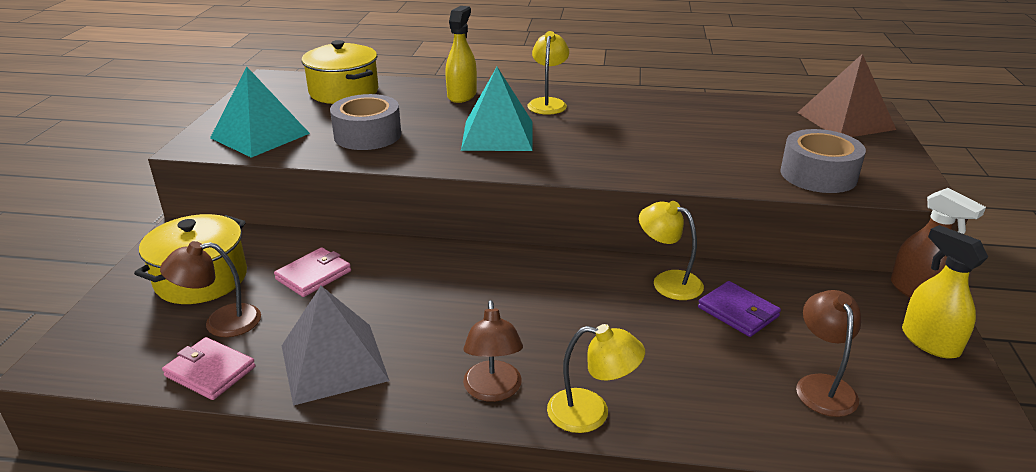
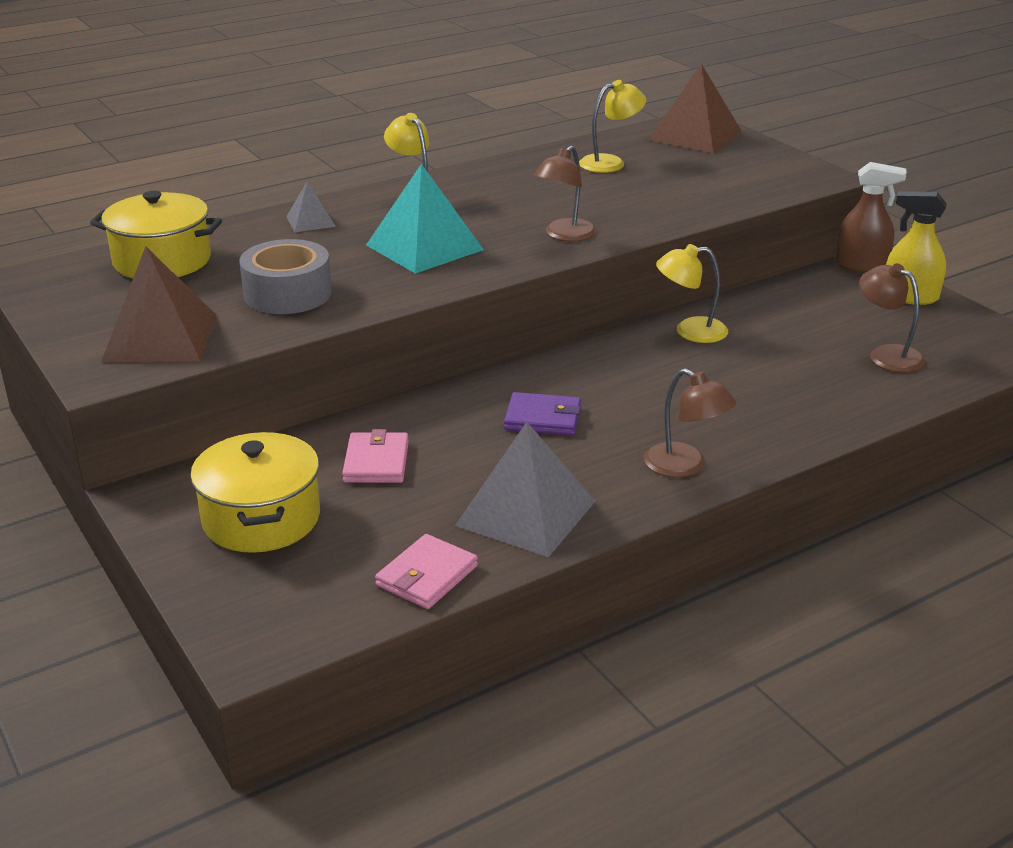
camera: 40 degrees left, 0 degrees up
(210, 371) = (427, 576): pink wallet -> pink wallet turned 45 degrees counterclockwise
(221, 323) = (360, 539): brown lamp -> brown lamp (564, 235)
(260, 135) = (160, 338): turquoise pyramid -> brown pyramid
(462, 95) = (310, 221): yellow spray bottle -> grey pyramid
(591, 413) = (774, 444): yellow lamp -> yellow lamp (610, 163)
(738, 312) = (770, 331): purple wallet -> purple wallet (542, 418)
(818, 175) = (742, 188): grey tape -> none

